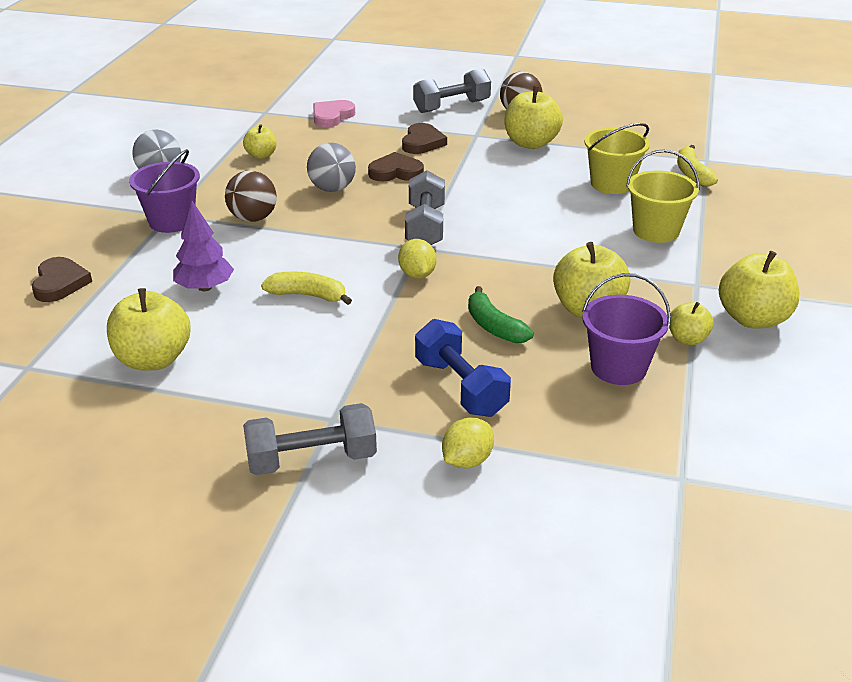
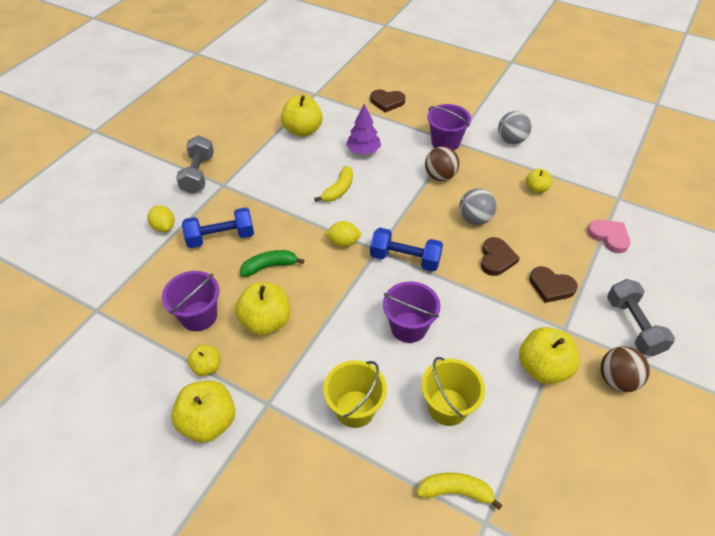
camera: 105 degrees right, 15 degrees up
(425, 227) = (405, 259): grey dumbbell -> blue dumbbell
(529, 213) = (408, 327): none -> purple bucket

